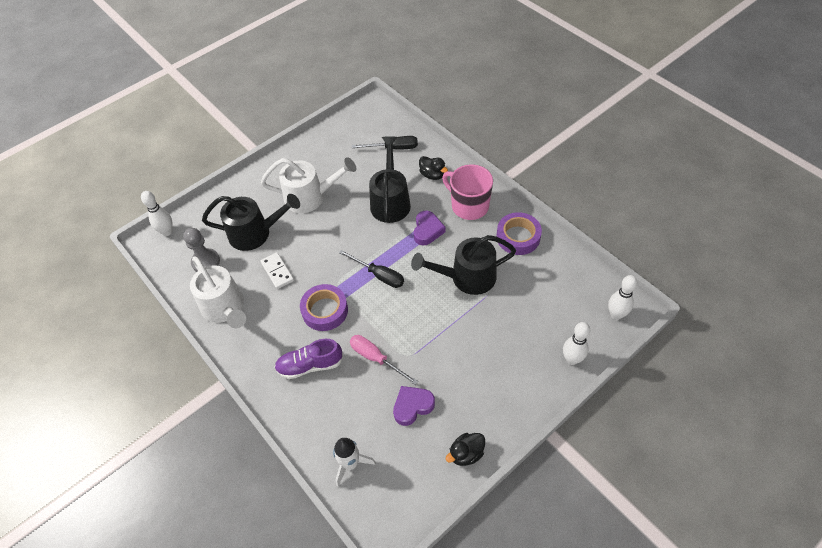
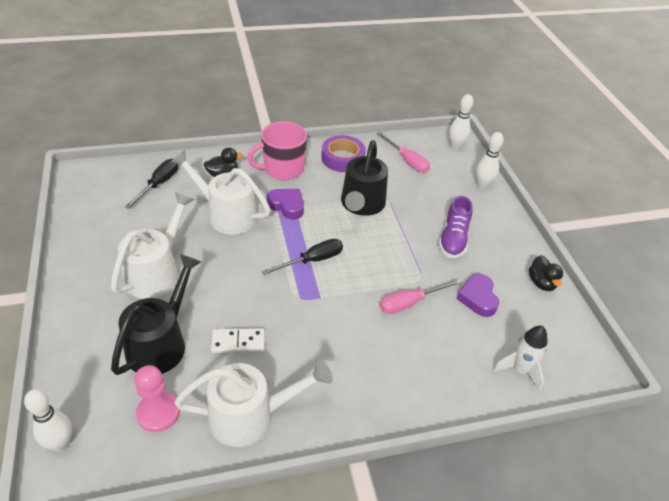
camera: 70 degrees left, 10 degrees down
(206, 262) = (158, 413): grey pawn -> pink pawn
(310, 365) = (386, 360): purple shoe -> purple shoe (453, 239)
(325, 310) = (324, 320): purple tape -> none
(390, 201) = (226, 214): black watering can -> white watering can
(556, 284) = (407, 161): none -> pink screwdriver

